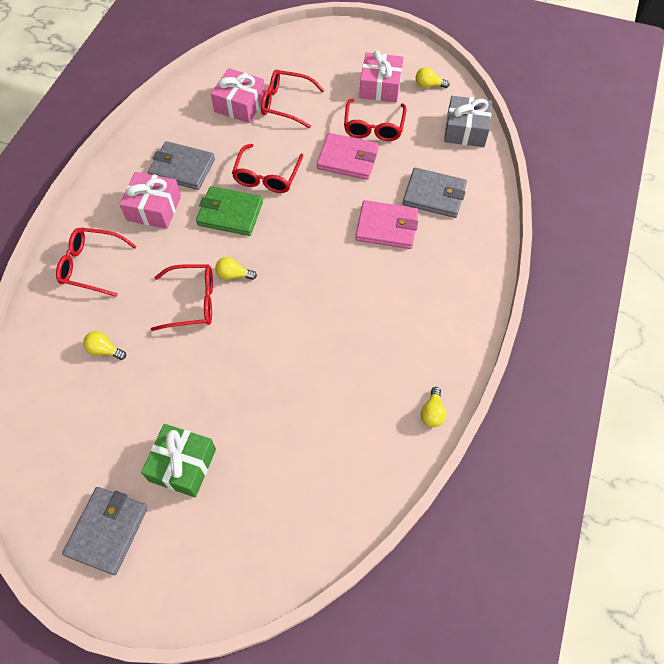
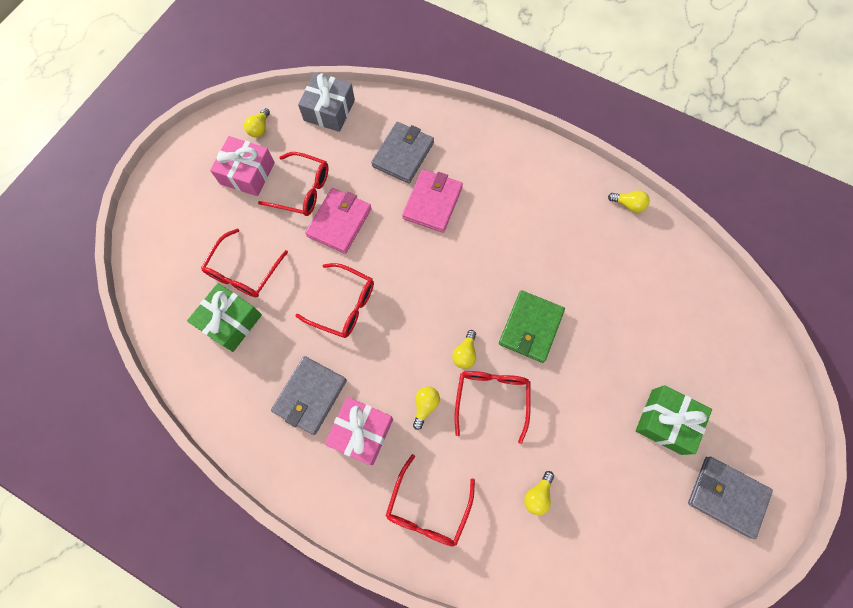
camera: 80 degrees left, 10 degrees up
(181, 251) = (425, 405): none -> yellow light bulb
(230, 213) = (386, 349): green wallet -> green wallet (530, 327)
(240, 104) = (230, 321): pink gift -> green gift

